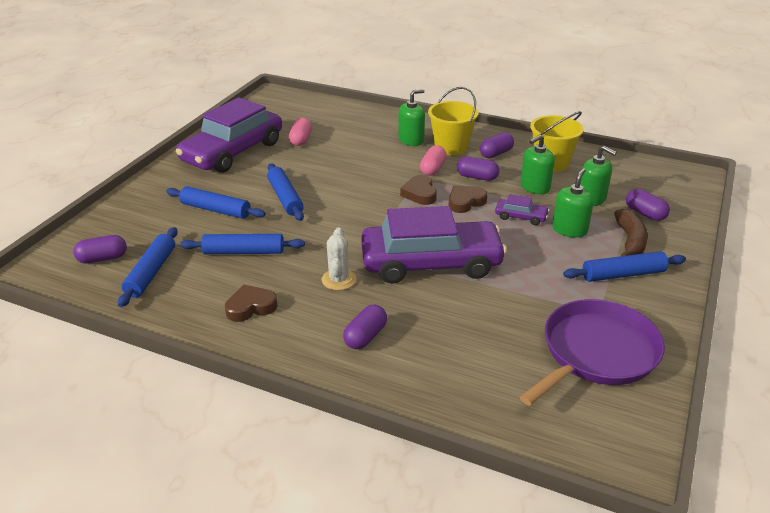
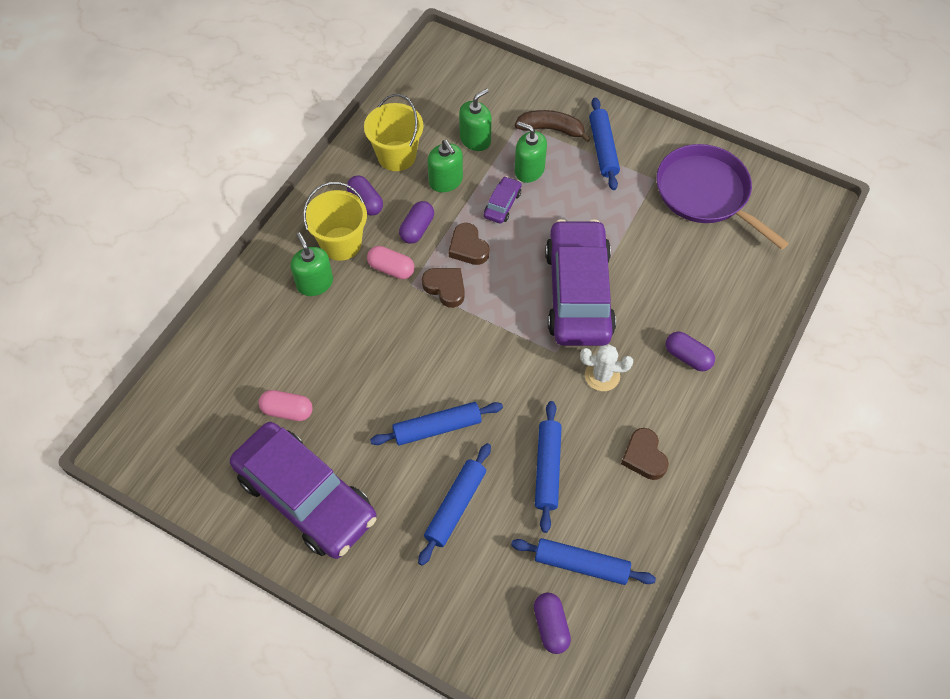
camera: 85 degrees left, 25 degrees up
(420, 194) = (445, 288): brown heart -> brown heart turned 135 degrees counterclockwise
(645, 214) = (507, 105): purple capsule -> none

